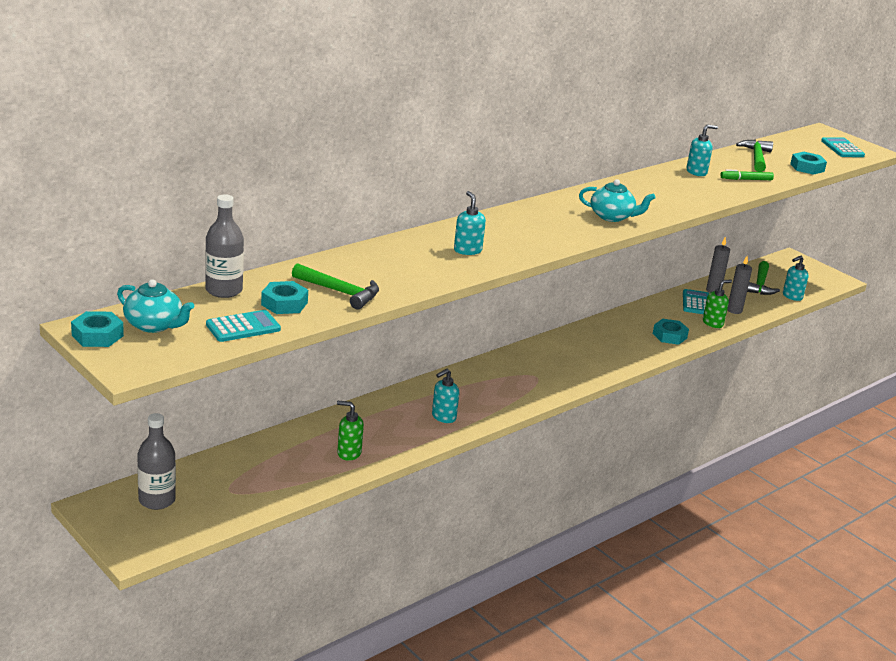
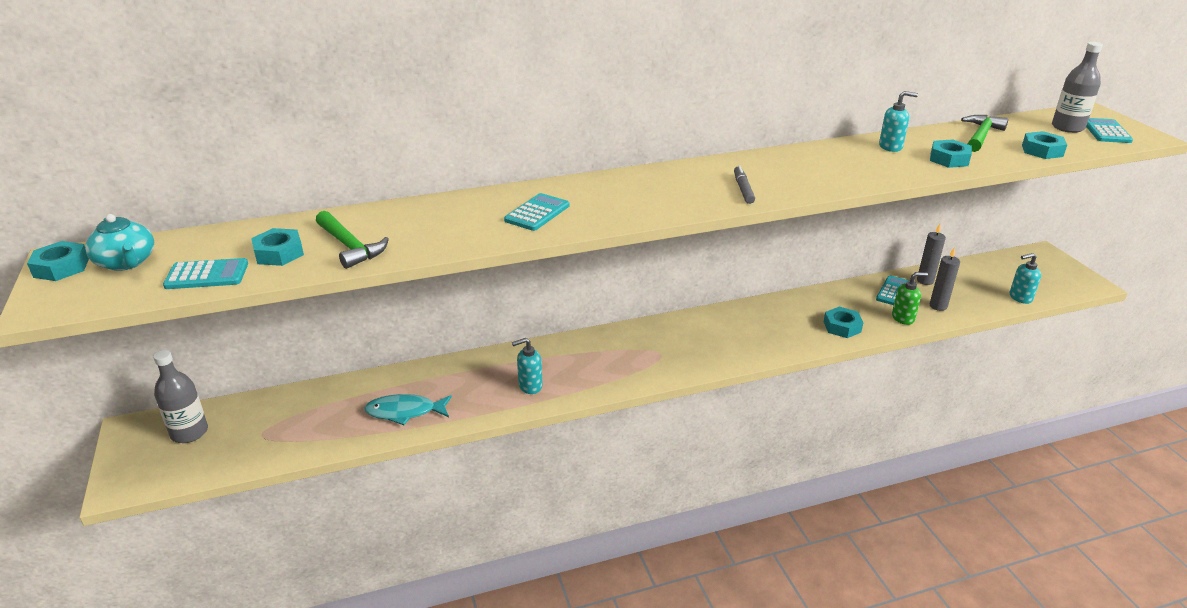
camera: 25 degrees right, 5 degrees up
(224, 290) = (238, 232): grey bottle -> grey bottle (1067, 127)
(349, 453) = (405, 412): green soap dispenser -> turquoise fish
(467, 250) = (537, 213): turquoise soap dispenser -> turquoise calculator
(612, 216) = (743, 189): turquoise teapot -> grey marker
(746, 179) = (949, 159): green marker -> turquoise nut
(760, 285) = (986, 280): green hammer -> none

